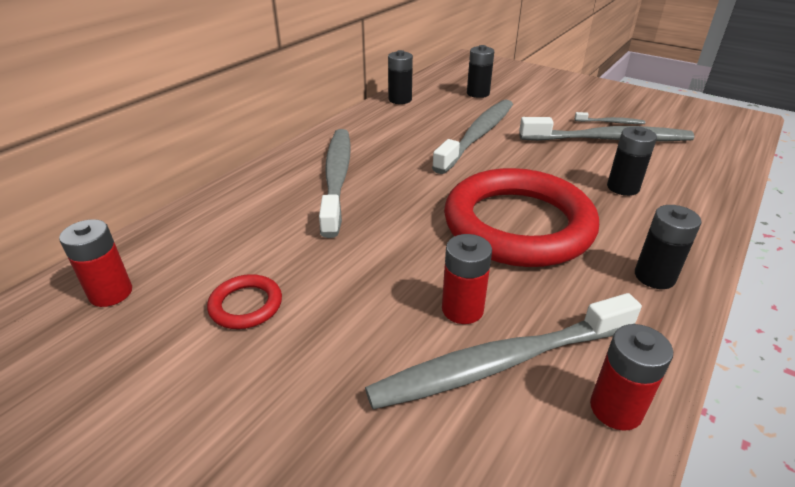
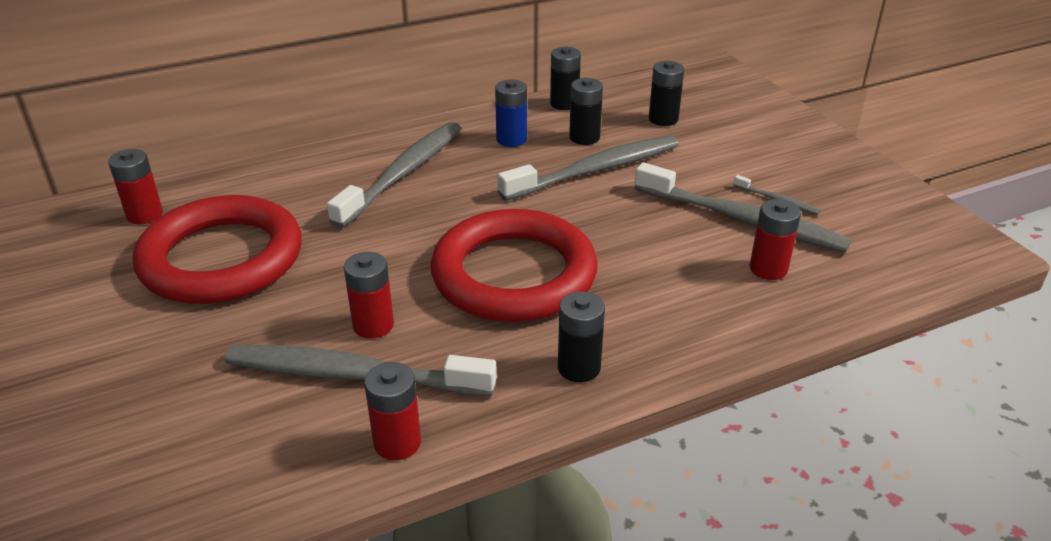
camera: 30 degrees right, 0 degrees up
(246, 305) = (222, 258): red ring -> red ring, size x2.49
(392, 131) = (511, 139): none -> blue battery
(623, 187) = (676, 277): black battery -> black battery (584, 137)
(665, 164) = (768, 269): none -> red battery

